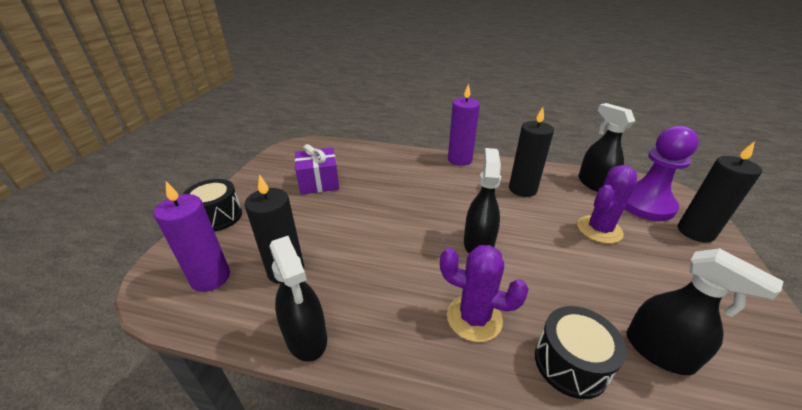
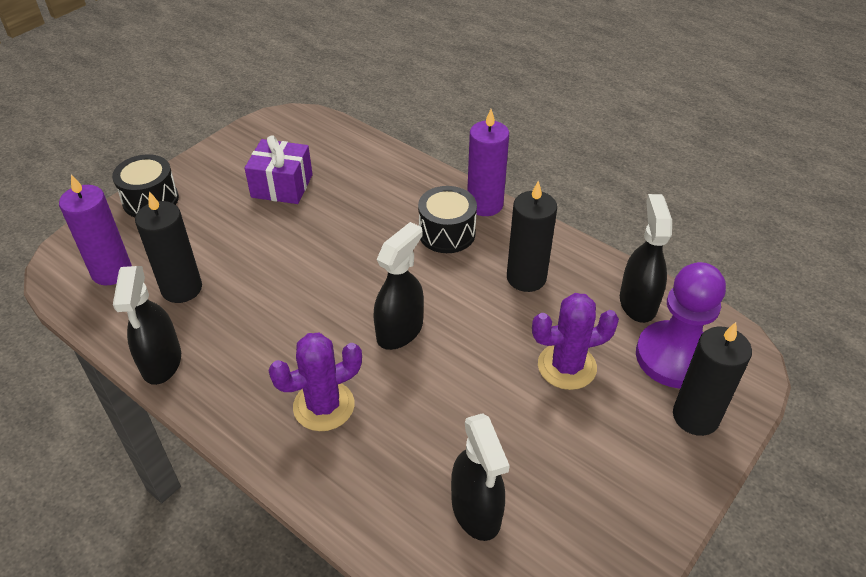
camera: 25 degrees right, 10 degrees up
(474, 318) = (324, 406): purple cactus -> purple cactus turned 75 degrees counterclockwise
(570, 363) = (376, 482): black drum -> black drum (447, 233)

